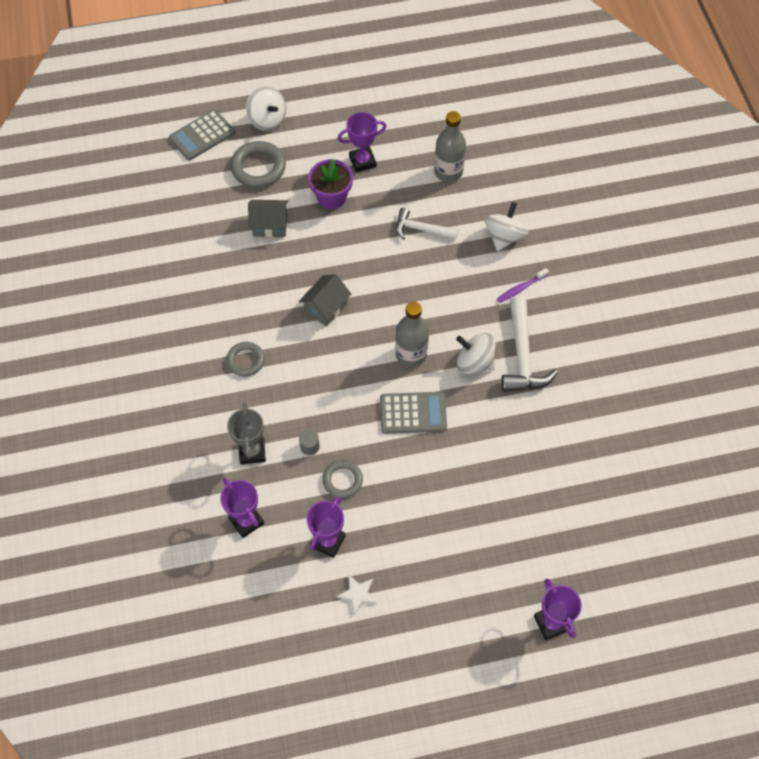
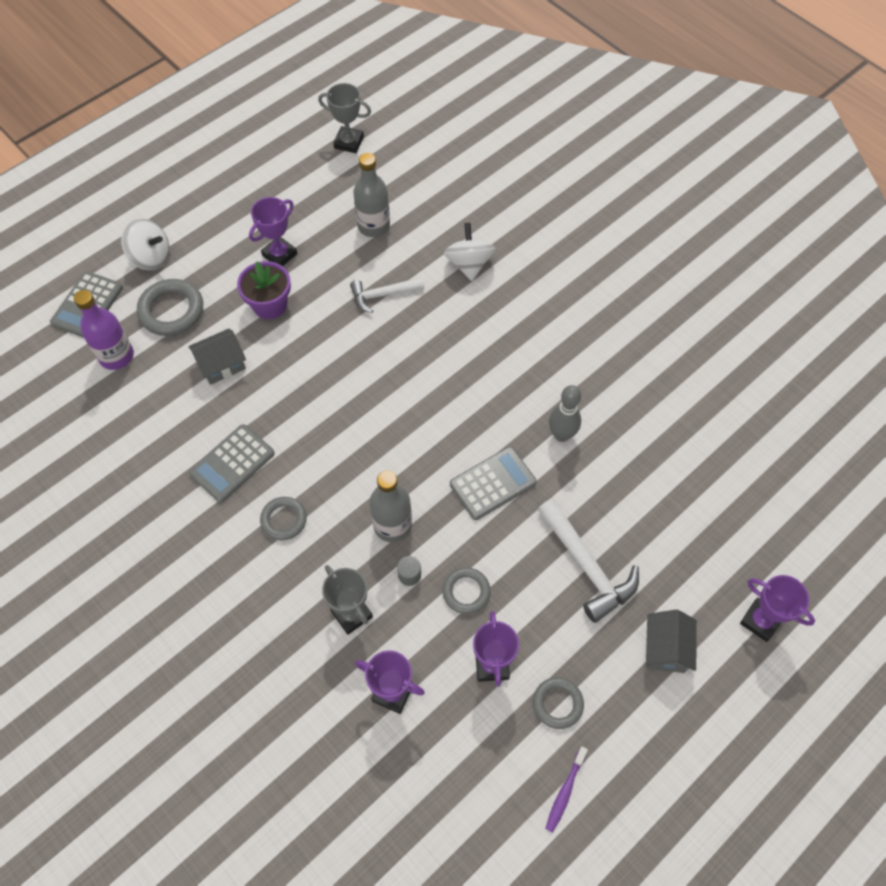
camera: 30 degrees left, 0 degrees up
(200, 183) = (116, 356): none -> purple bottle
(234, 302) = (232, 463): none -> grey calculator
(326, 307) = (335, 421): grey house -> grey house (665, 648)
(357, 594) = (557, 703): white star -> grey ring
(411, 354) = (452, 425): grey bottle -> grey bottle (392, 525)
(471, 95) = (349, 142): none -> grey trophy
(474, 362) = (520, 401): white spinning top -> none
(490, 404) = (561, 435): none -> grey bowling pin
(520, 288) = (517, 306): purple toothbrush -> purple toothbrush (565, 792)
(522, 356) = (561, 371): white hammer -> white hammer (587, 566)

